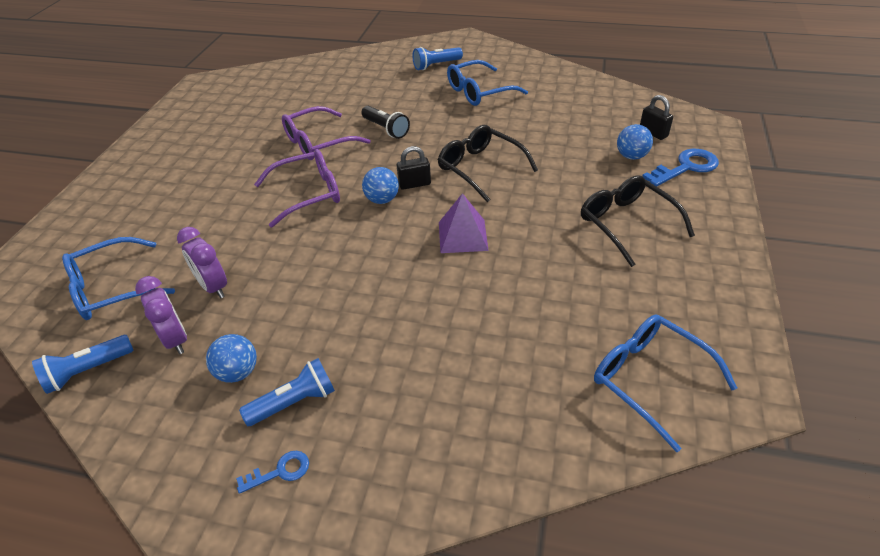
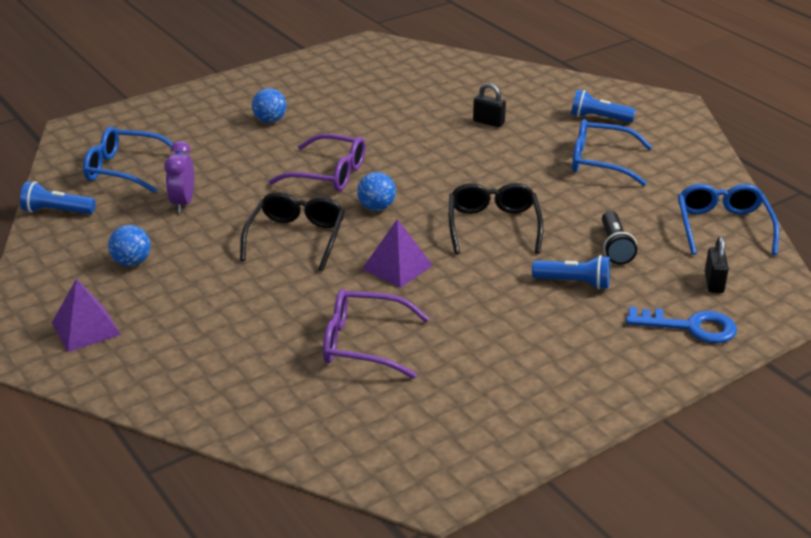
camera: 40 degrees right, 10 degrees down
(176, 339) = (122, 222): purple clock -> none
(280, 471) = (86, 328): blue key -> purple pyramid
(294, 402) = (140, 299): blue flashlight -> blue flashlight (574, 283)
(318, 142) = (392, 138): purple glasses -> purple glasses (363, 343)
(386, 129) = (463, 154): black flashlight -> black flashlight (614, 247)
(414, 184) = (419, 209): black padlock -> black padlock (488, 122)
(627, 224) = (547, 335): black glasses -> black glasses (296, 238)
(631, 156) = (652, 289): blue ball -> blue ball (270, 120)
(650, 379) = (378, 435): blue glasses -> blue glasses (723, 227)

